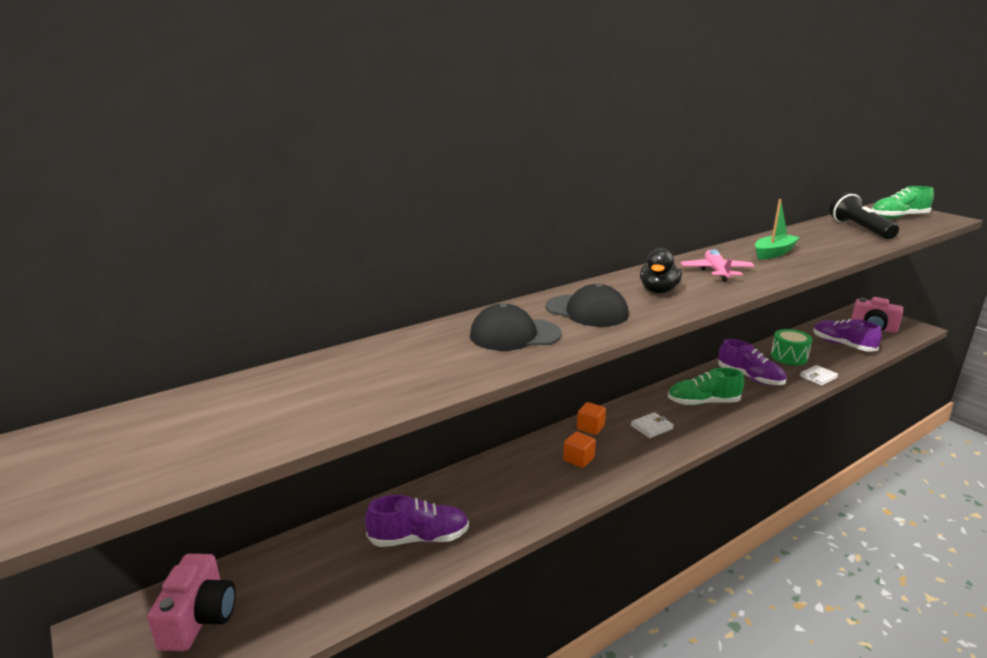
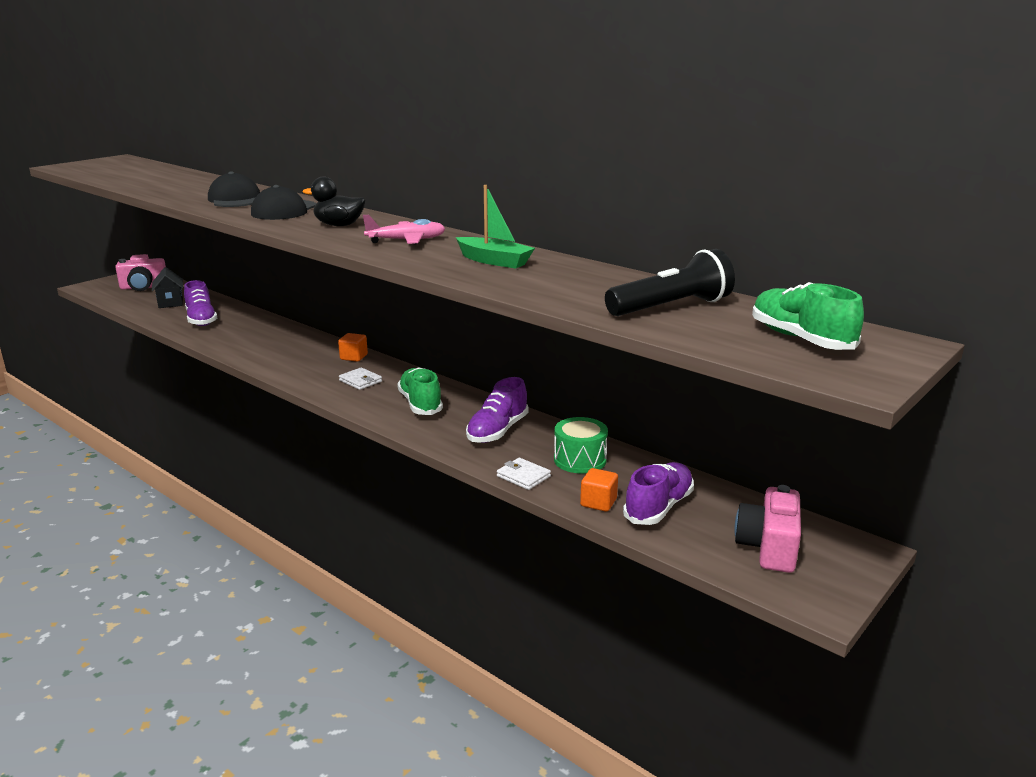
camera: 75 degrees right, 0 degrees up
(317, 576) = (170, 303): none -> black house
(578, 459) = (300, 356): orange cube -> orange cube (598, 502)

